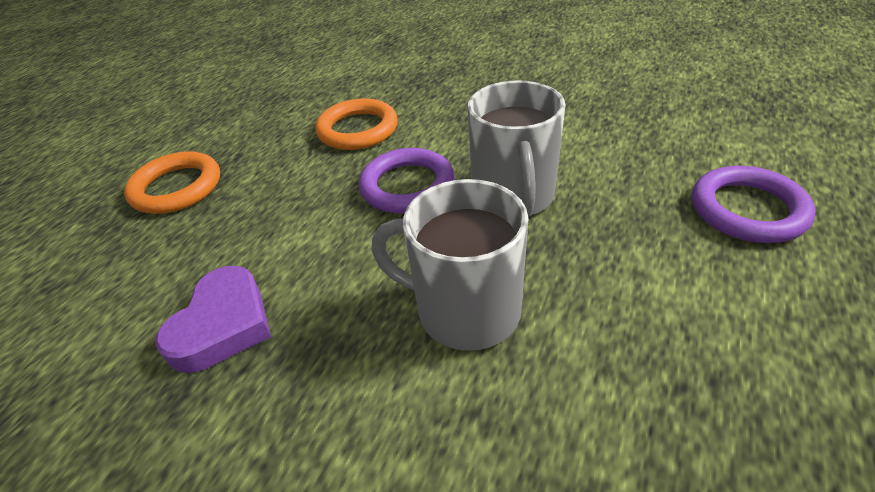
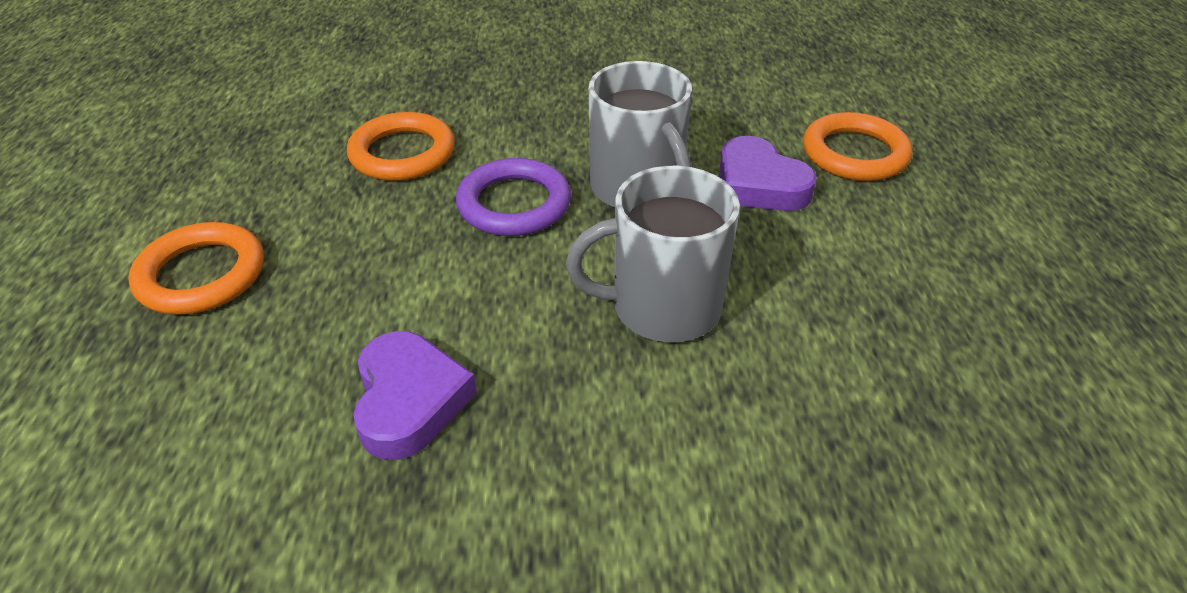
camera: 30 degrees left, 0 degrees up
(628, 218) = (759, 184): none -> purple heart
(747, 210) = (854, 153): purple ring -> orange ring

